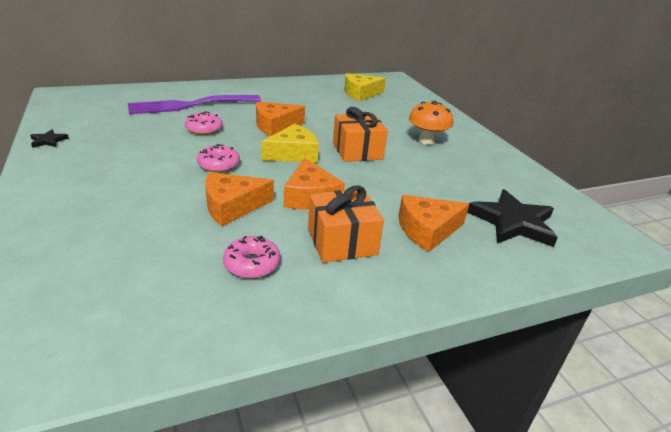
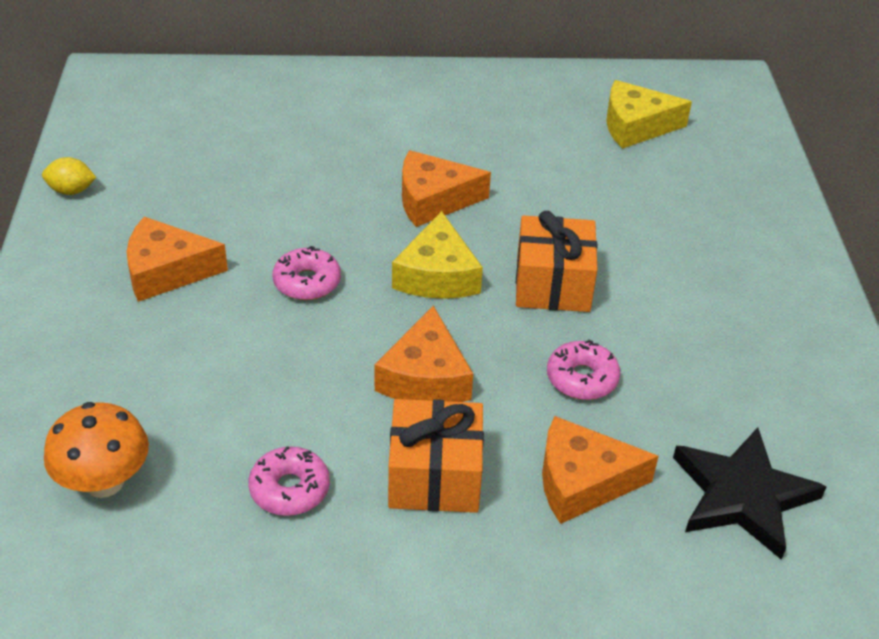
camera: 20 degrees right, 10 degrees up
(48, 141) = (71, 191): black star -> yellow lemon
(190, 105) = (305, 127): purple fork -> none
(204, 129) = (310, 193): pink donut -> pink donut (582, 378)
(232, 206) = (299, 375): orange cheese -> orange cheese (167, 271)
(293, 154) = (437, 275): yellow cheese -> yellow cheese turned 105 degrees clockwise
(426, 141) = (699, 277): orange mushroom -> orange mushroom (104, 482)

